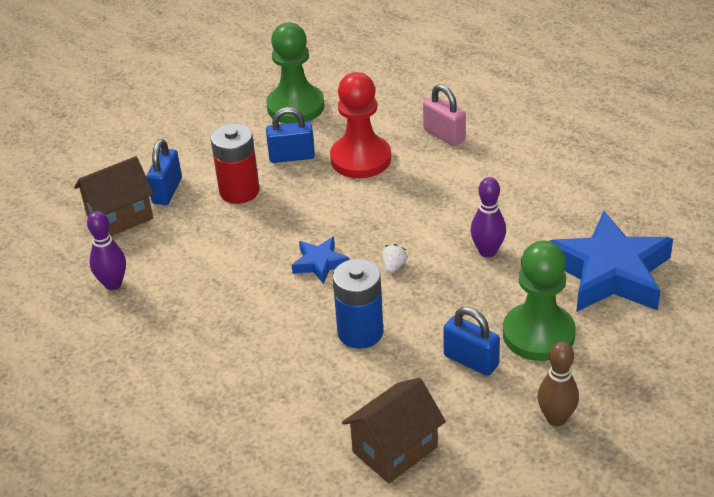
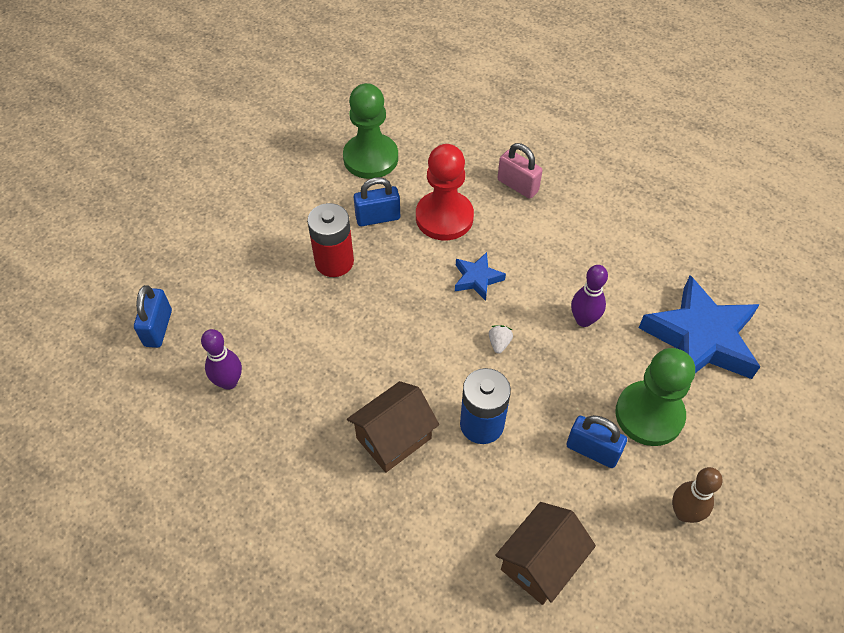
camera: 10 degrees left, 15 degrees up
(119, 217) = (221, 299): brown house -> brown house (393, 438)
(167, 191) = (263, 265): blue padlock -> blue padlock (158, 328)
(320, 263) = (428, 344): blue star -> blue star (477, 279)

